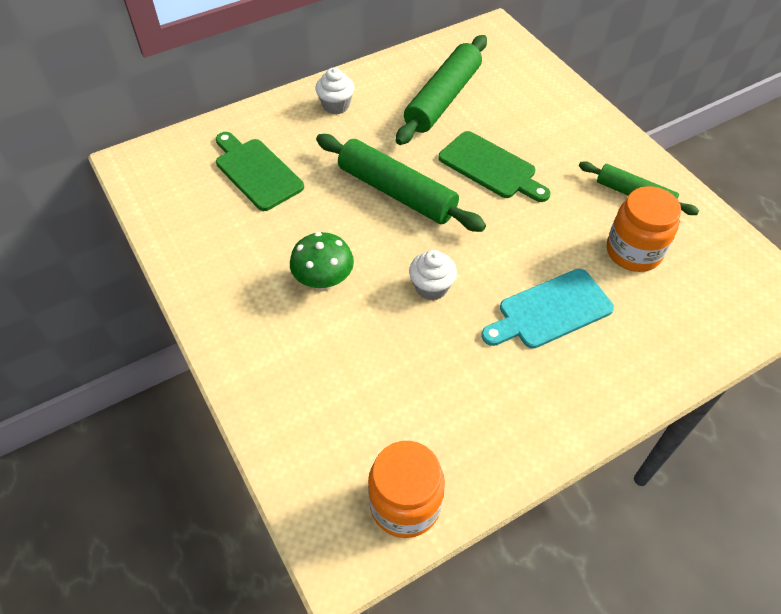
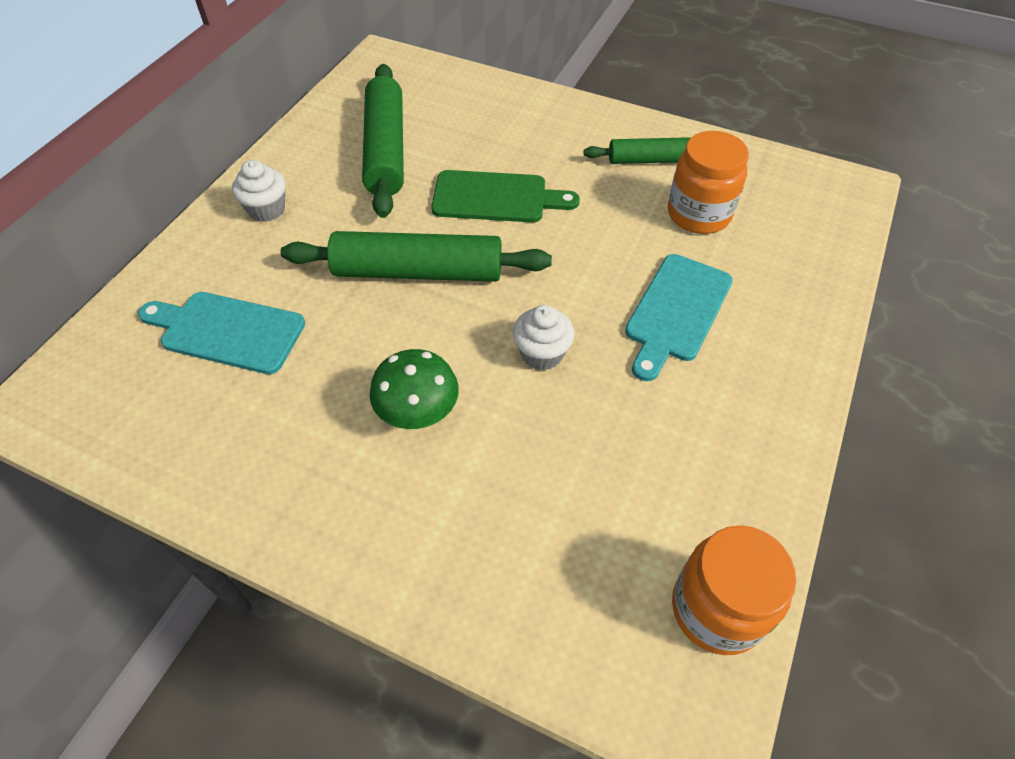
camera: 35 degrees left, 0 degrees up
(256, 172) = (227, 331): green cutting board -> turquoise cutting board

